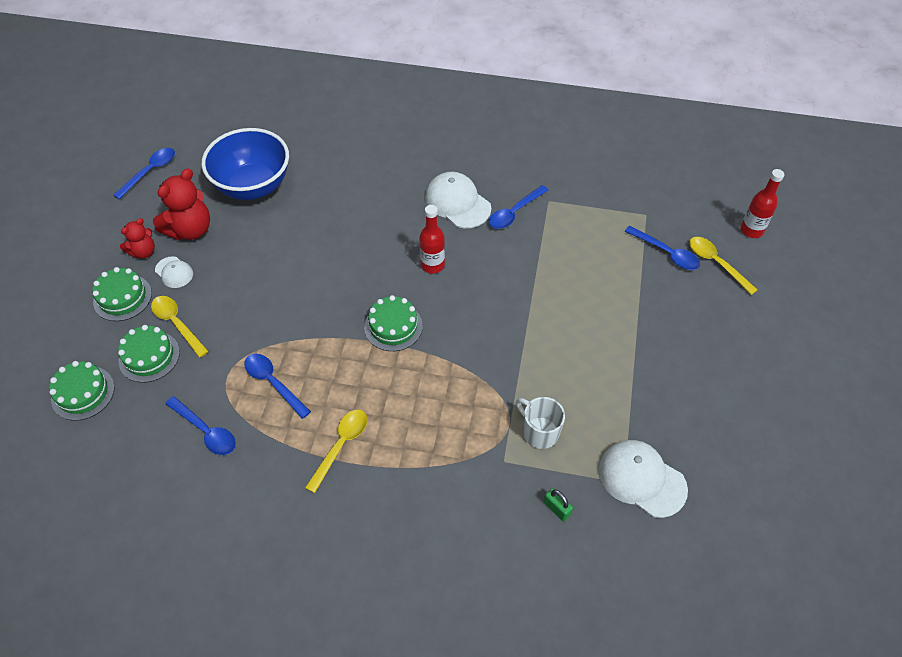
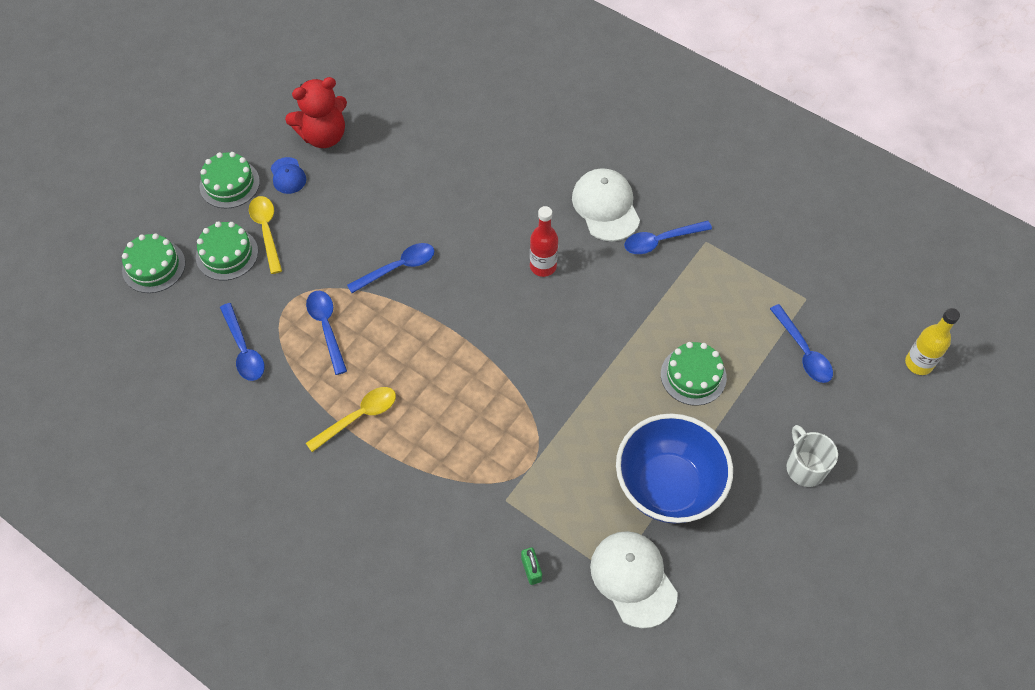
camera: 25 degrees right, 5 degrees up
(143, 252) = (269, 143): red teddy bear -> none
(150, 171) = (314, 57): blue spoon -> blue spoon (398, 267)
(174, 272) = (288, 176): white cap -> blue cap
(253, 186) = (406, 110): blue bowl -> blue bowl (668, 486)
(393, 326) = (469, 317): green cake -> green cake (693, 375)
(539, 432) = (556, 486): white mug -> white mug (804, 467)
(716, 263) = (853, 385): yellow spoon -> none
(751, 230) = (918, 363): red bottle -> yellow bottle

